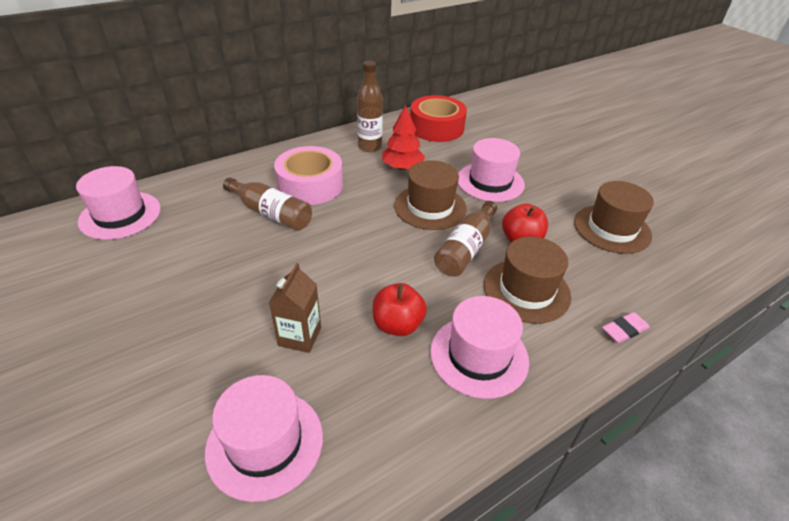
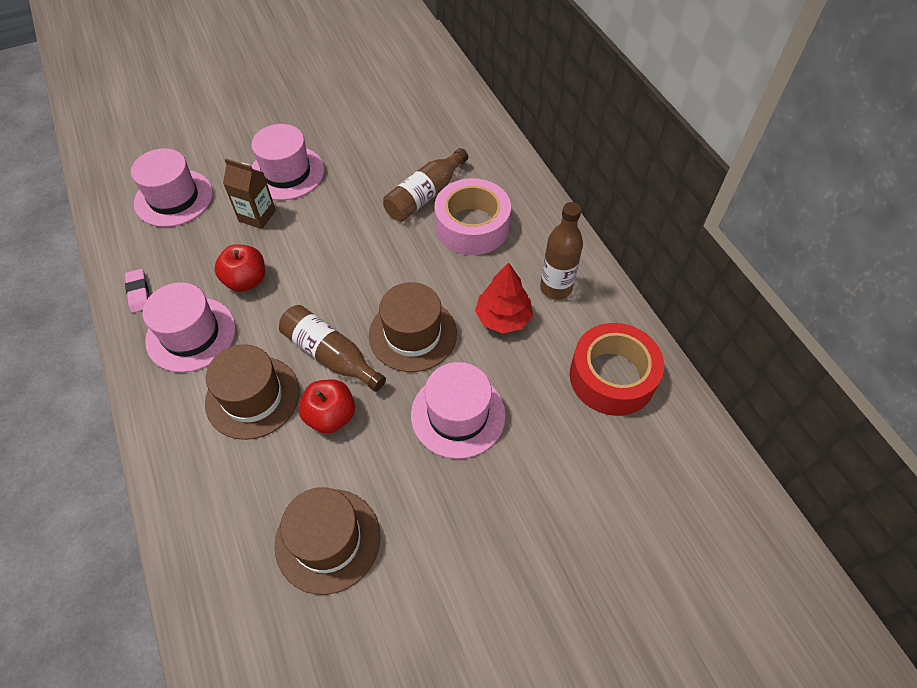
camera: 100 degrees right, 15 degrees up
(120, 215) = (440, 97): pink hat -> pink hat (286, 173)
(624, 330) = (170, 473): pink eraser -> pink eraser (139, 293)

